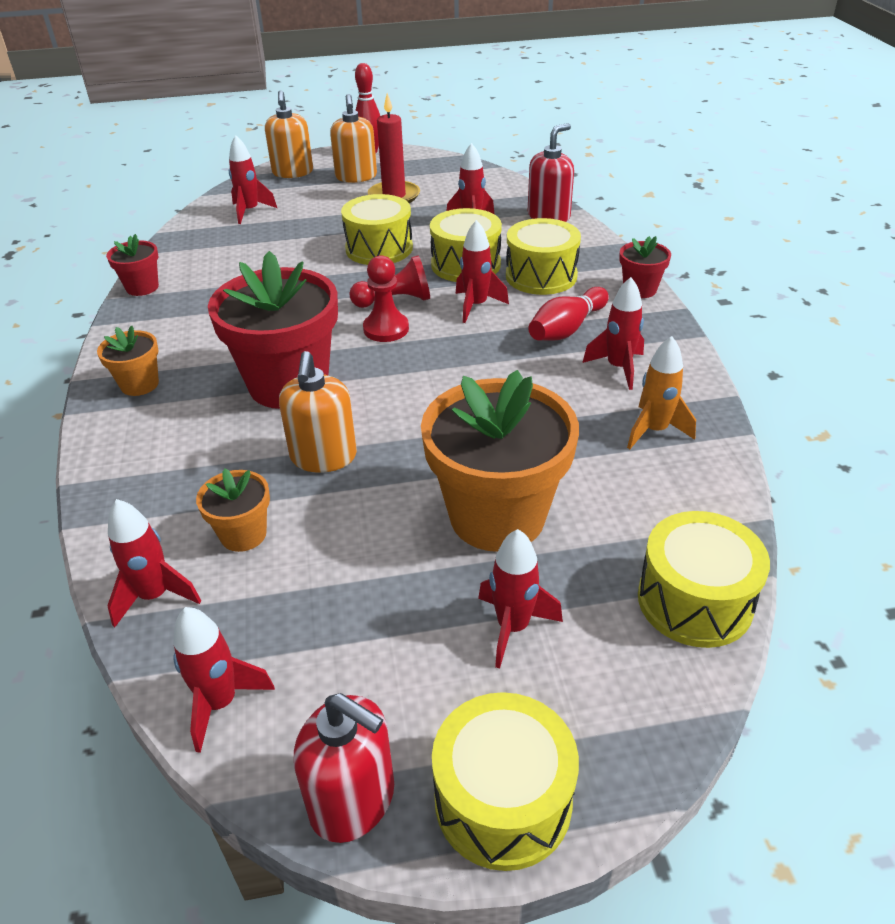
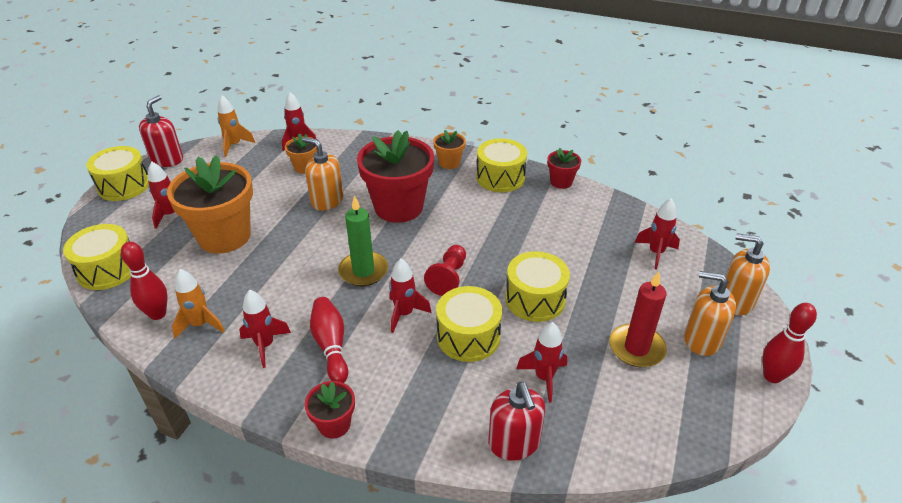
camera: 120 degrees right, 0 degrees up
(220, 703) = (234, 145): red rocket -> orange rocket
(353, 800) = (167, 160): red soap dispenser -> red soap dispenser turned 135 degrees clockwise
(386, 329) = (417, 261): red pawn -> none
(440, 357) = (363, 271): none -> green candle
(541, 276) = (411, 372): yellow drum -> yellow drum (500, 177)
(687, 478) = (158, 314): none -> red bowling pin

